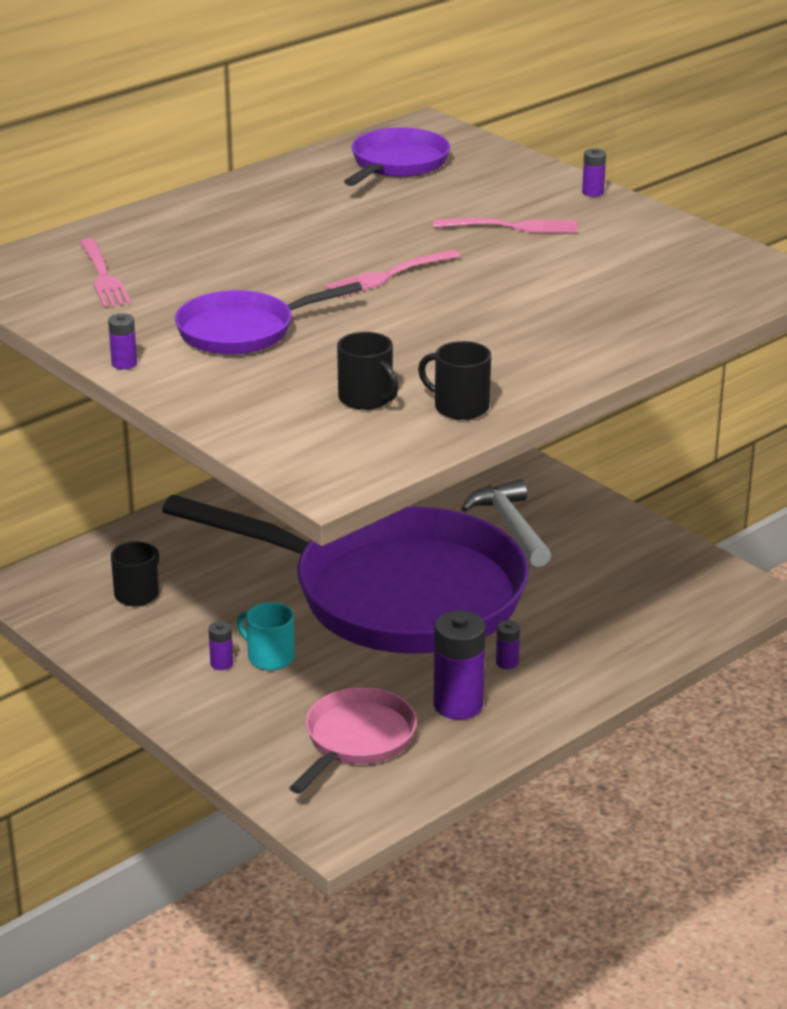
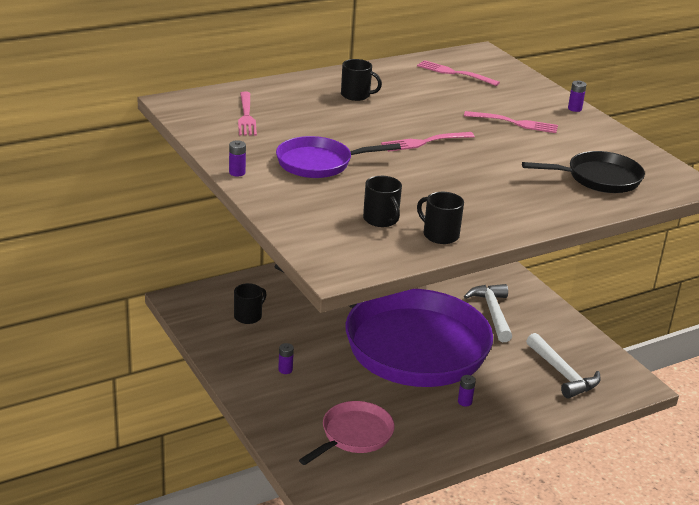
camera: 10 degrees right, 0 degrees up
(259, 219) = (356, 95): none -> black mug
(270, 657) = (316, 371): turquoise mug -> none
(397, 164) = (455, 73): purple pan -> pink fork
(458, 705) = (425, 424): purple battery -> none
(639, 597) = (562, 374): none -> white hammer
(660, 290) = (599, 178): none -> black pan

